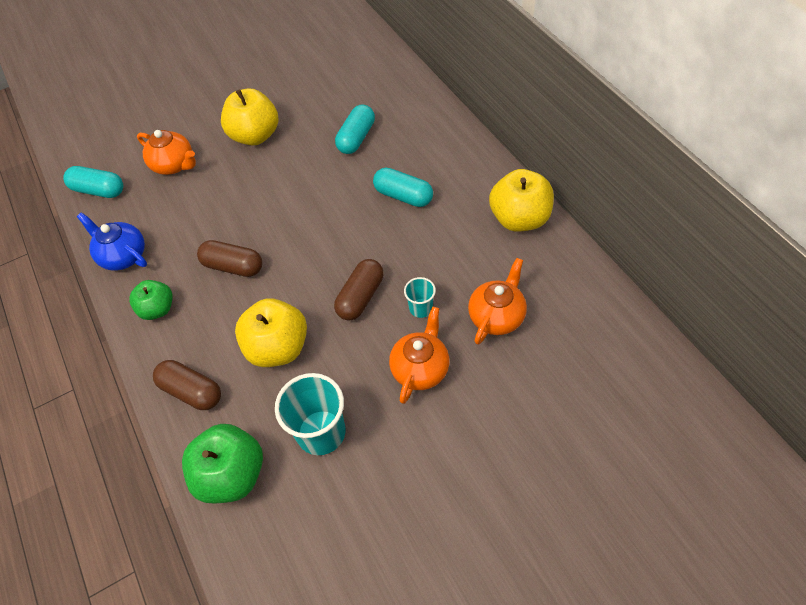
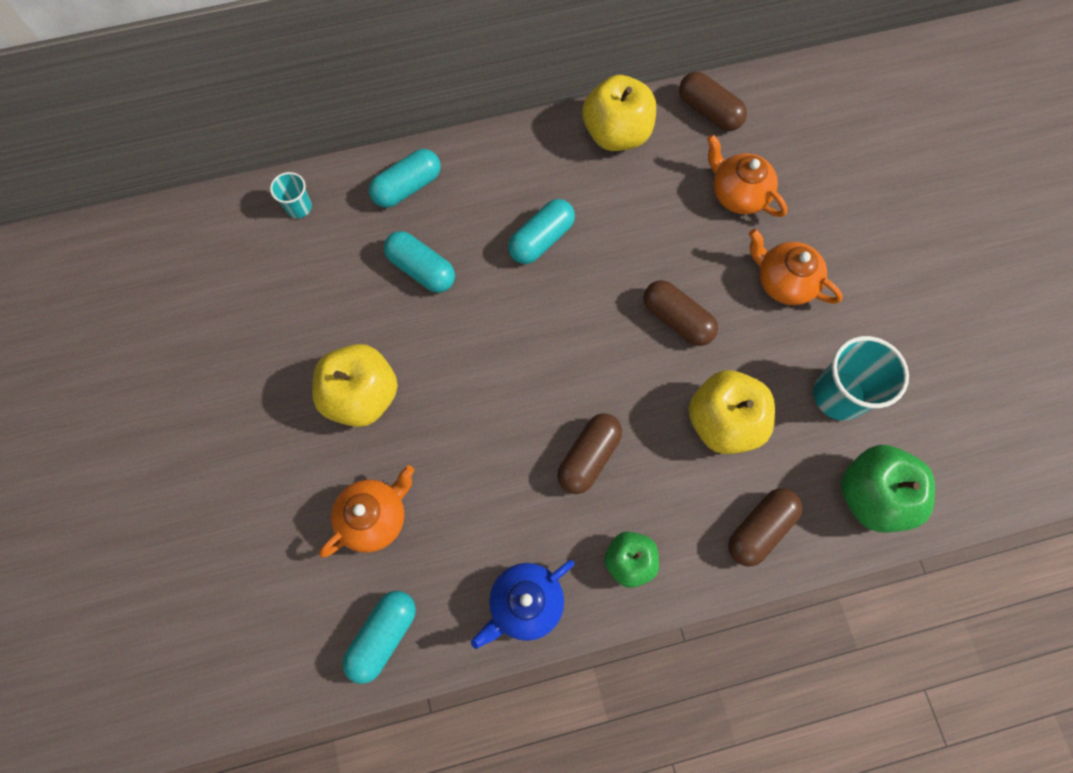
camera: 80 degrees left, 15 degrees up
(419, 113) = (407, 187): none -> turquoise capsule
(421, 308) = (708, 262): turquoise cup -> turquoise cup (299, 207)
(574, 277) = (709, 111): none -> brown capsule

